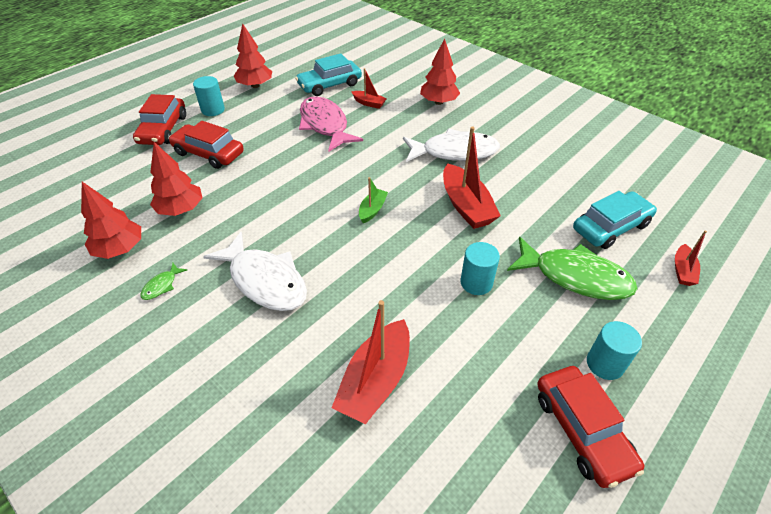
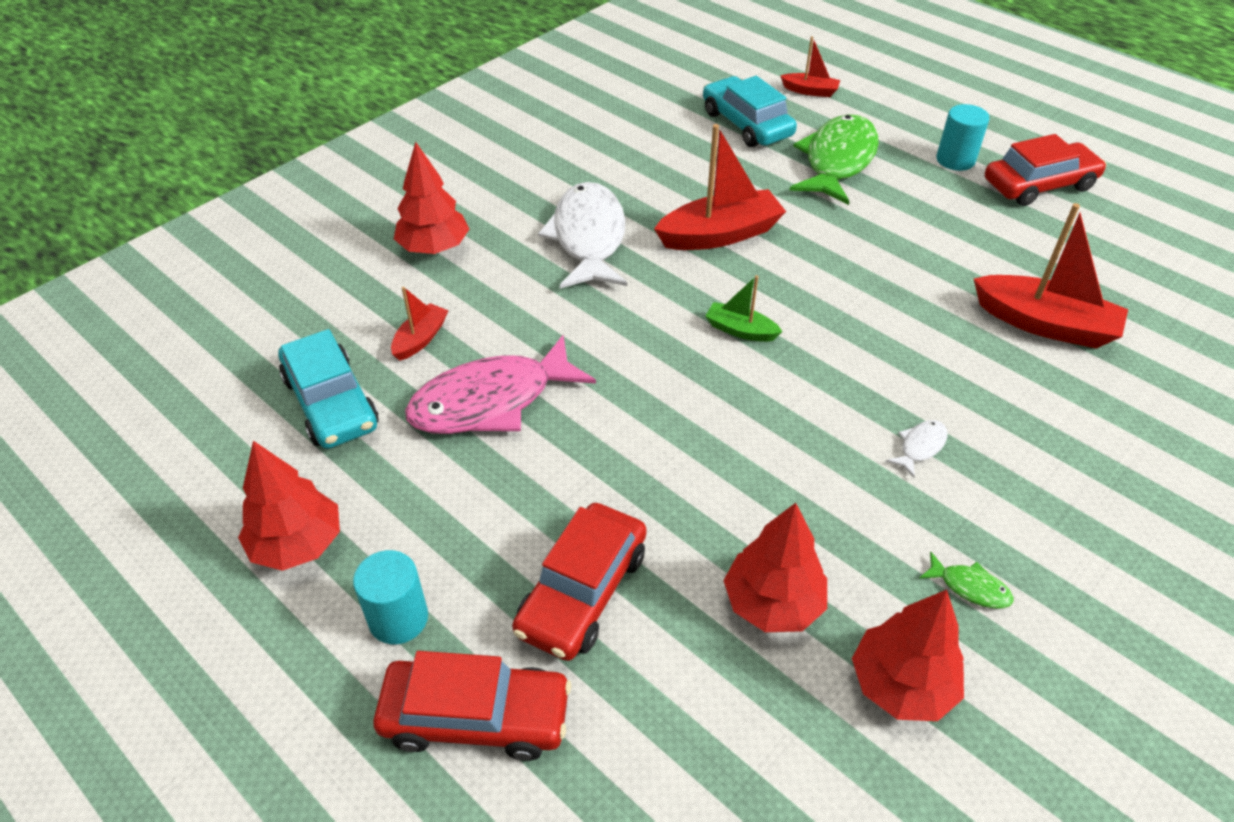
camera: 90 degrees left, 0 degrees up
(265, 280) = (920, 447): white fish -> white fish, size x0.41
(476, 283) = (867, 236): turquoise cylinder -> none

